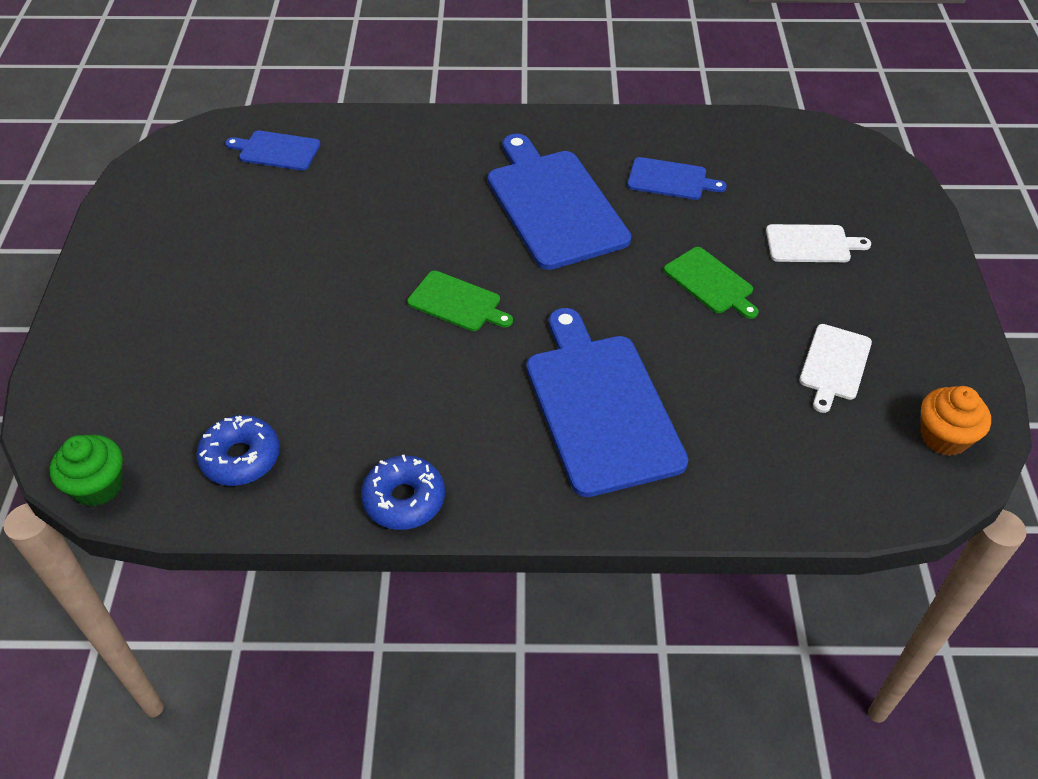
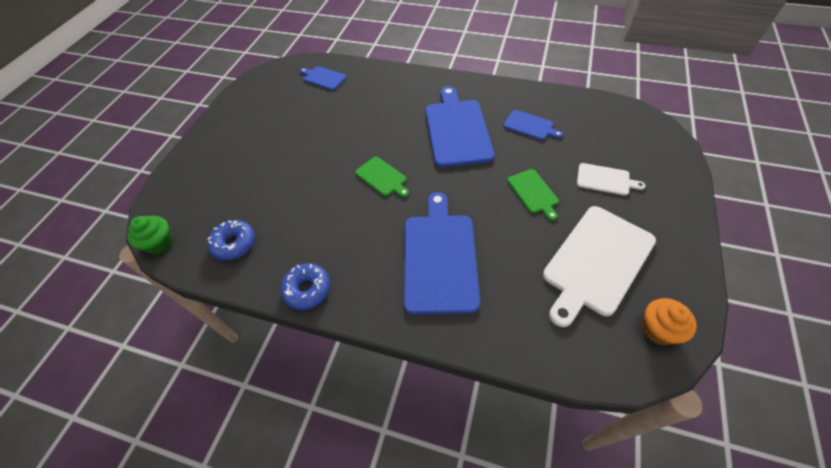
camera: 20 degrees right, 5 degrees up
(834, 365) = (596, 262): white cutting board -> white cutting board, size x2.00

